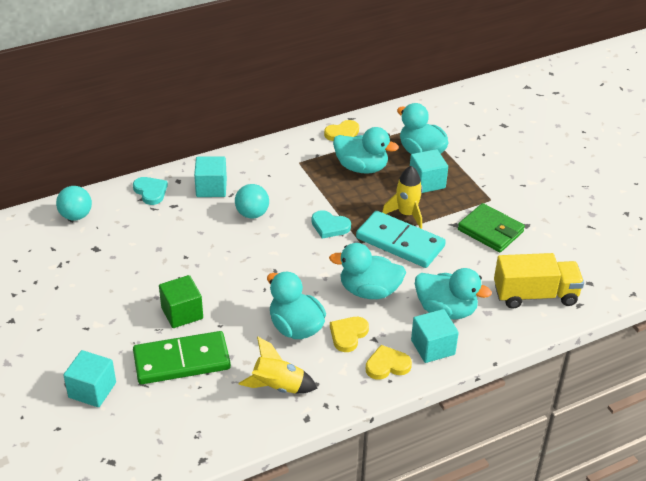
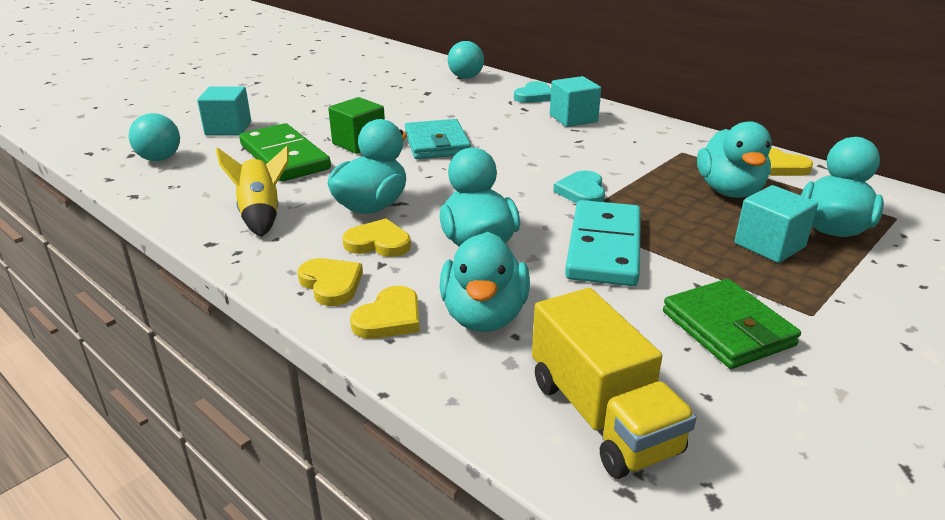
camera: 70 degrees right, 10 degrees down
(212, 271) = (437, 144): none -> turquoise wallet
(252, 214) = (553, 145): turquoise ball -> turquoise ball (160, 159)
(406, 214) = (673, 241): yellow rocket -> none
(432, 347) = (389, 318): turquoise cube -> yellow heart
(490, 231) = (728, 328): green wallet -> green wallet turned 45 degrees counterclockwise

